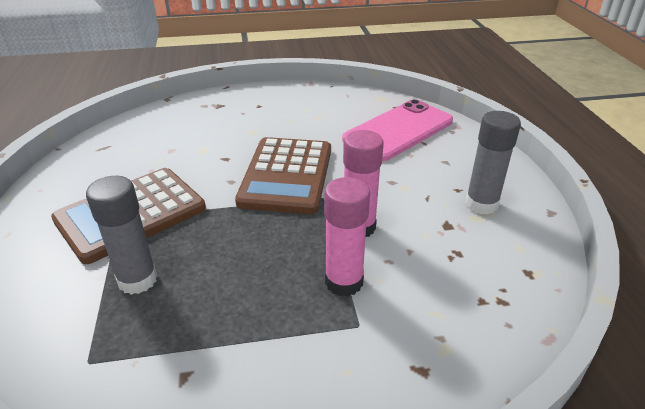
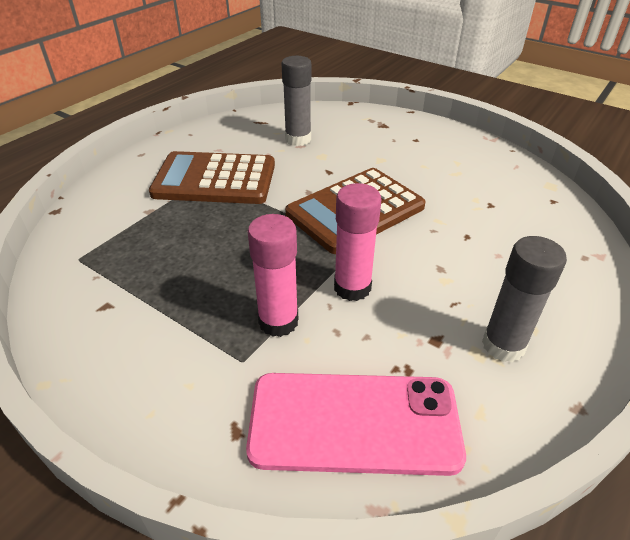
camera: 45 degrees right, 5 degrees up
(137, 280) = (162, 226): grey glue stick -> grey glue stick (298, 139)
(398, 130) = (520, 225): pink phone -> pink phone (354, 422)

